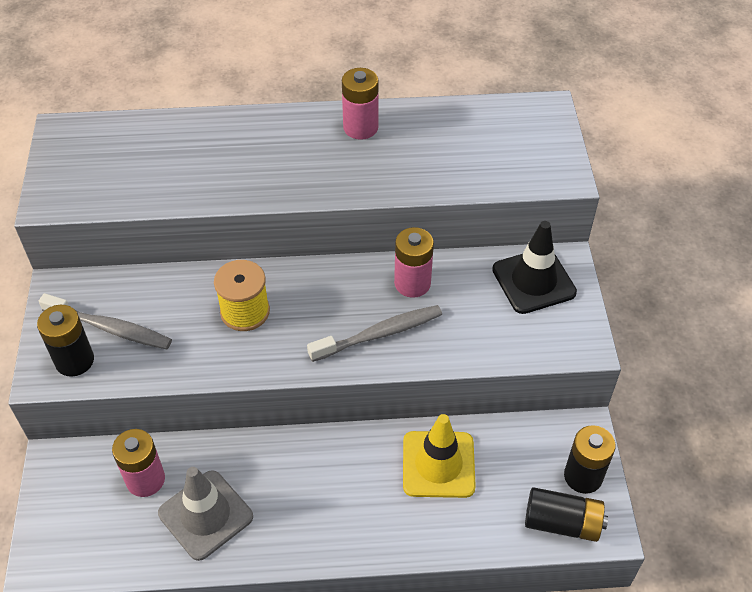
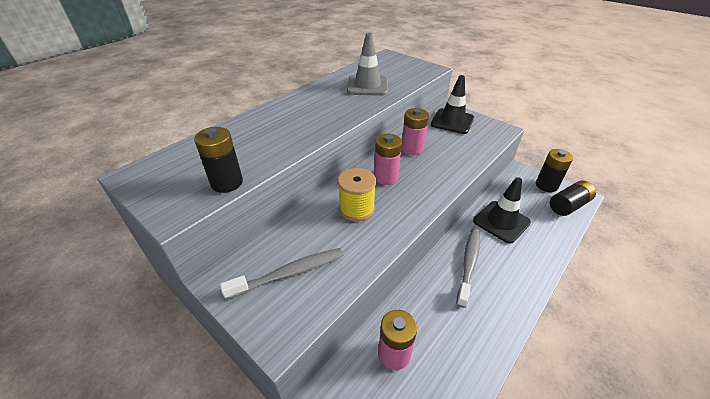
camera: 45 degrees left, 10 degrees down
(74, 360) = (290, 310): black battery -> black battery (227, 183)
(205, 515) = (451, 339): grey traffic cone -> grey traffic cone (367, 86)
(360, 128) = (323, 91): pink battery -> pink battery (386, 177)
(379, 334) = (431, 174): grey toothbrush -> grey toothbrush (468, 264)
(438, 464) = (501, 222): yellow traffic cone -> black traffic cone

